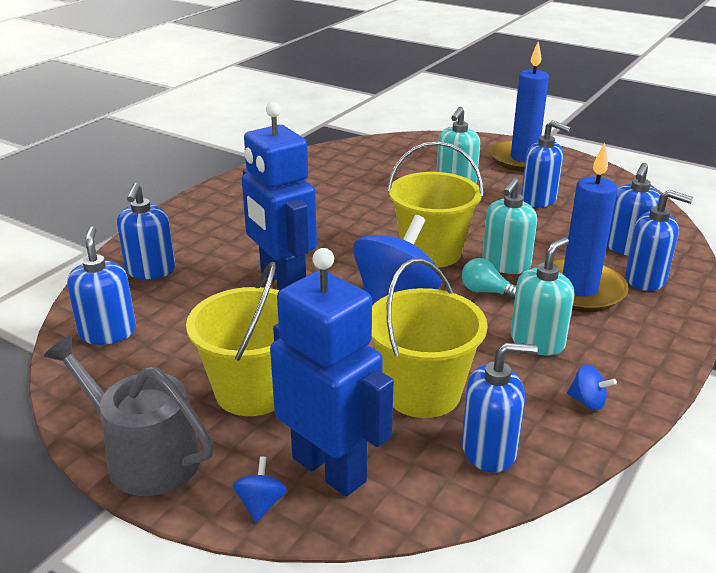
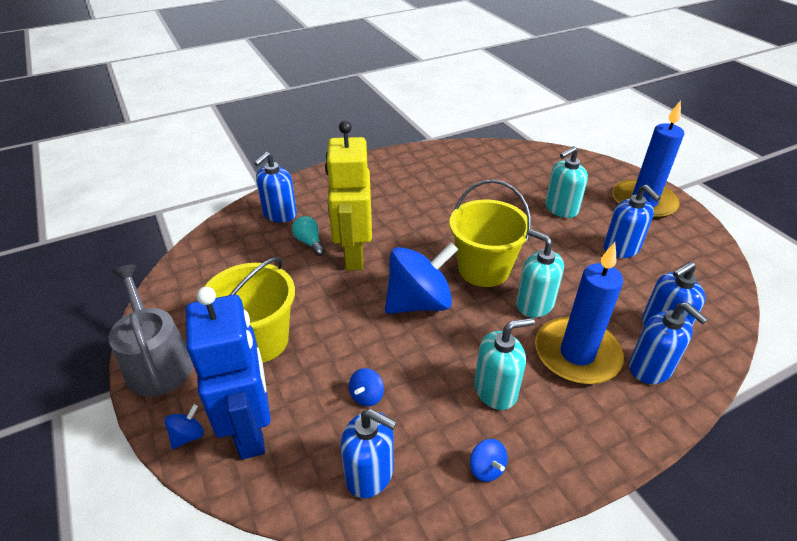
camera: 30 degrees right, 10 degrees up
(108, 332) = (215, 255): blue soap dispenser -> none
(282, 282) = (353, 255): blue robot -> yellow robot
(422, 392) = (367, 396): yellow bucket -> blue spinning top
(486, 291) = (495, 324): turquoise light bulb -> turquoise light bulb (309, 242)
(506, 265) = (534, 304): turquoise soap dispenser -> turquoise soap dispenser turned 75 degrees clockwise

